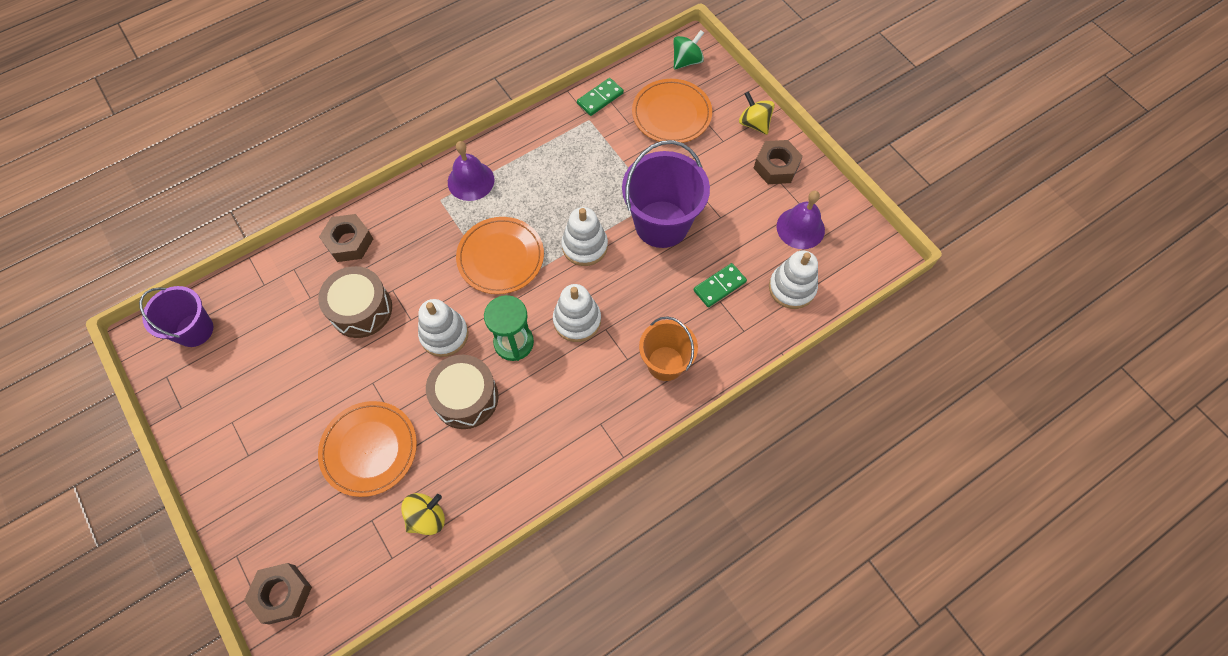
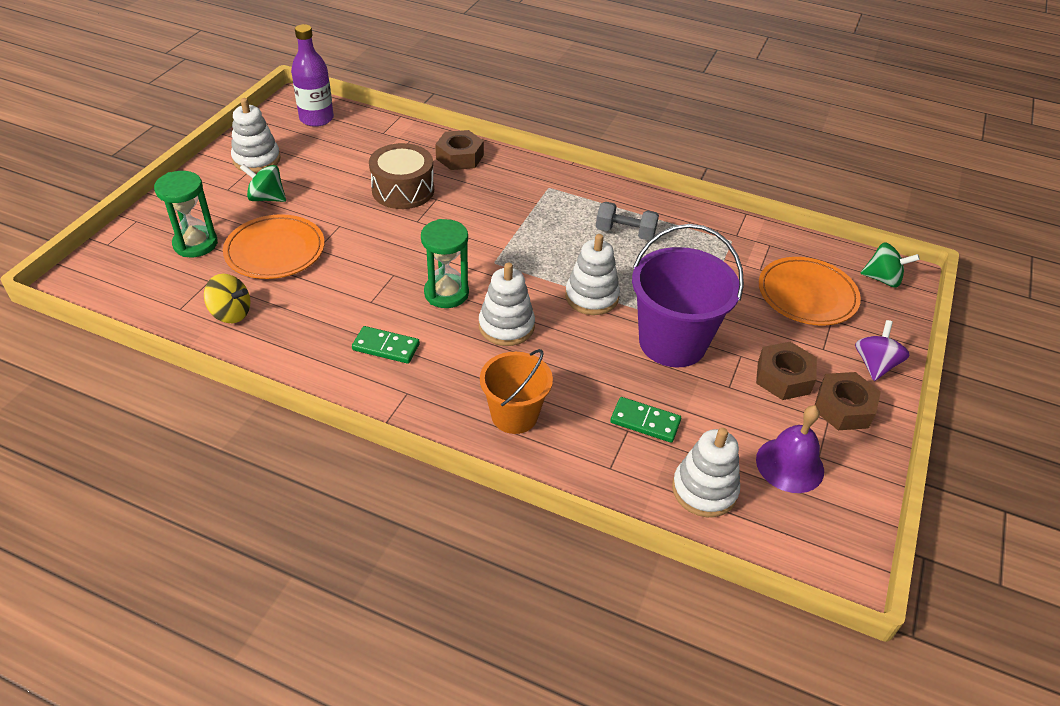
camera: 55 degrees right, 20 degrees down
(194, 330) = (316, 118): purple bucket -> purple bottle
(282, 594) = (114, 259): brown nut -> brown nut (783, 377)
(288, 426) = (266, 198): none -> green spinning top
(311, 513) = (195, 244): none -> green hourglass
(444, 335) = (418, 247): white stacking toy -> white stacking toy (256, 159)
(466, 397) = (366, 287): brown drum -> none
(471, 181) = (586, 196): purple bell -> none
(500, 257) = (526, 247): orange plate -> none
(532, 181) = (625, 233): none -> grey dumbbell
(600, 98) = (763, 238): green domino -> green domino (386, 347)
(754, 123) = (875, 365): yellow spinning top -> purple spinning top

